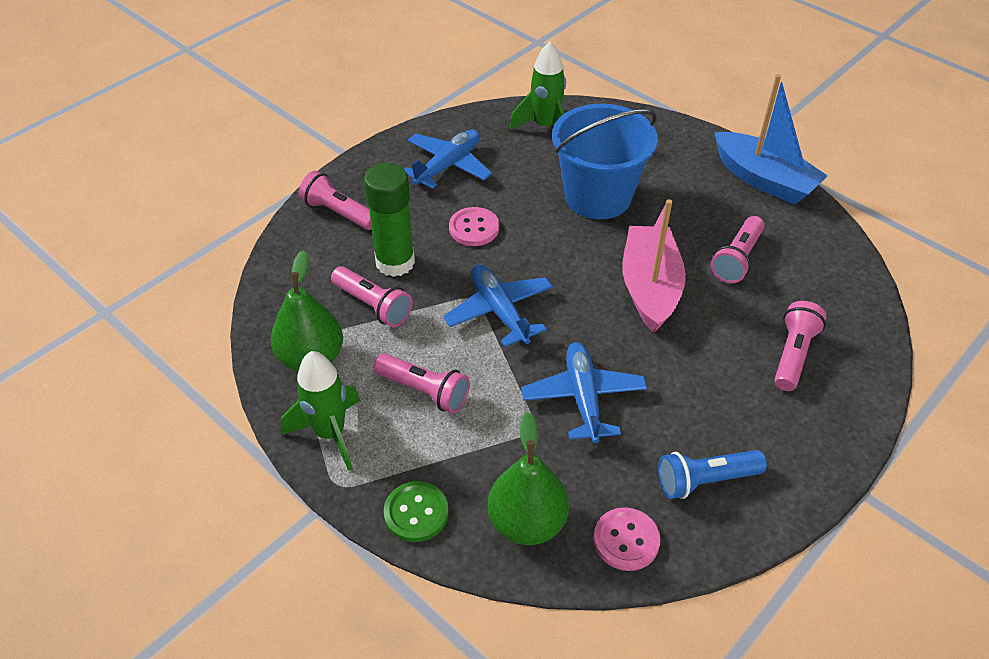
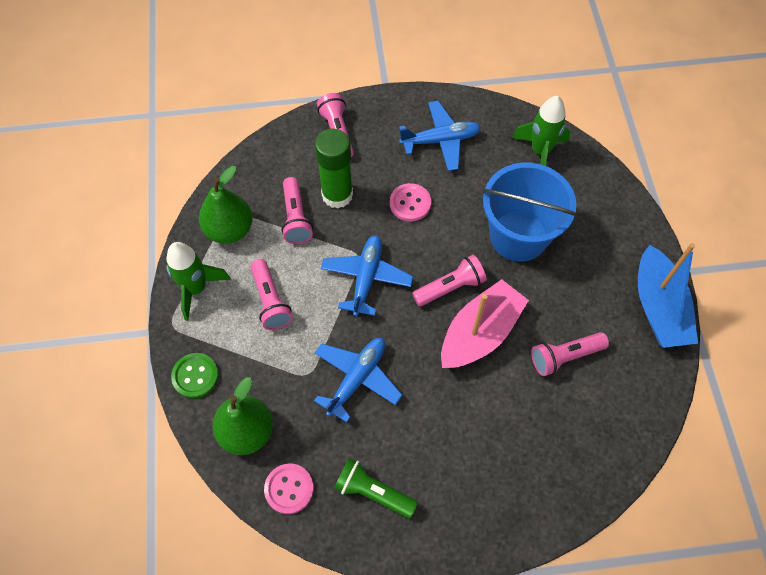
camera: 40 degrees right, 15 degrees up
(705, 480) = (373, 492): blue flashlight -> green flashlight
(793, 355) = (524, 456): pink flashlight -> pink flashlight (450, 287)

